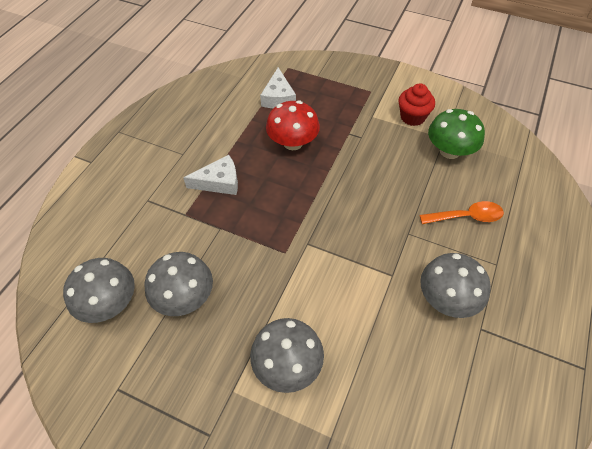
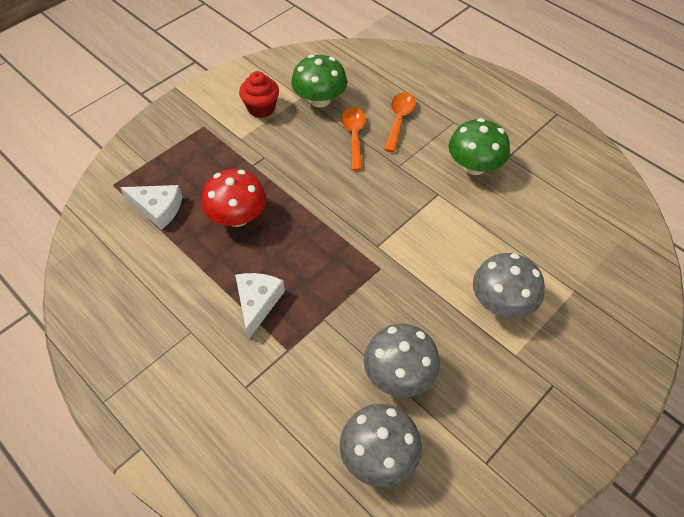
camera: 70 degrees left, 0 degrees up
(422, 189) = (354, 136): none -> orange spoon
(447, 298) = (474, 166): grey mushroom -> green mushroom

